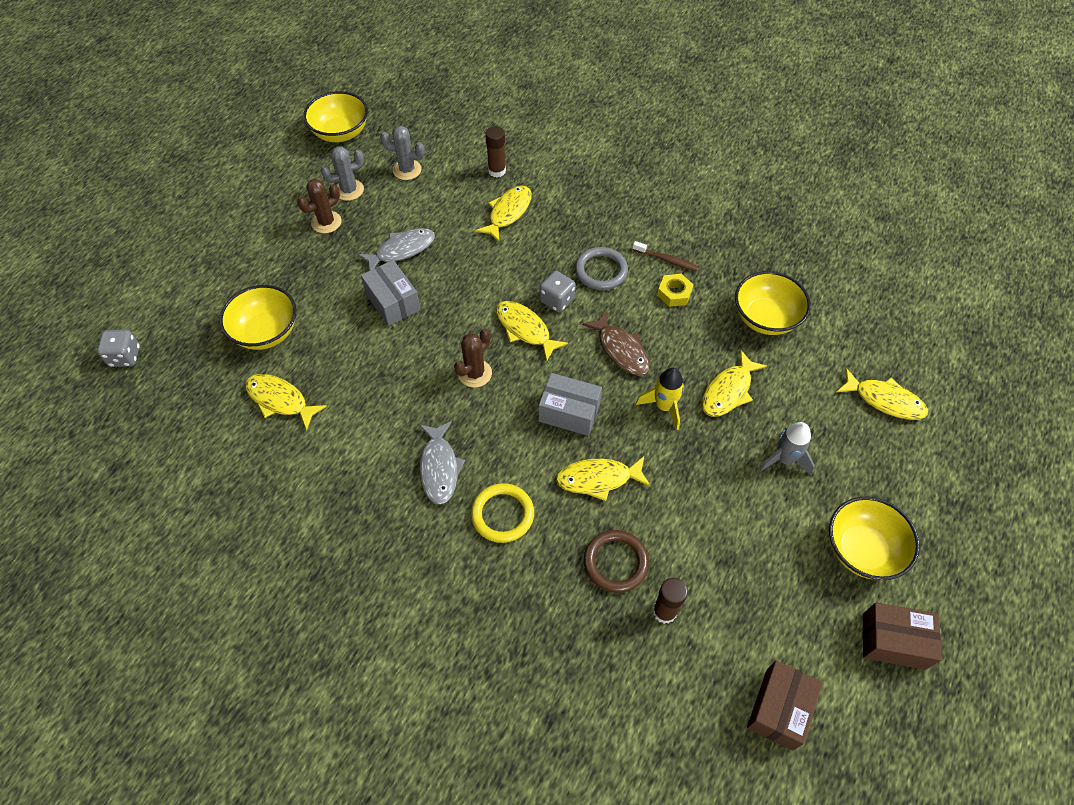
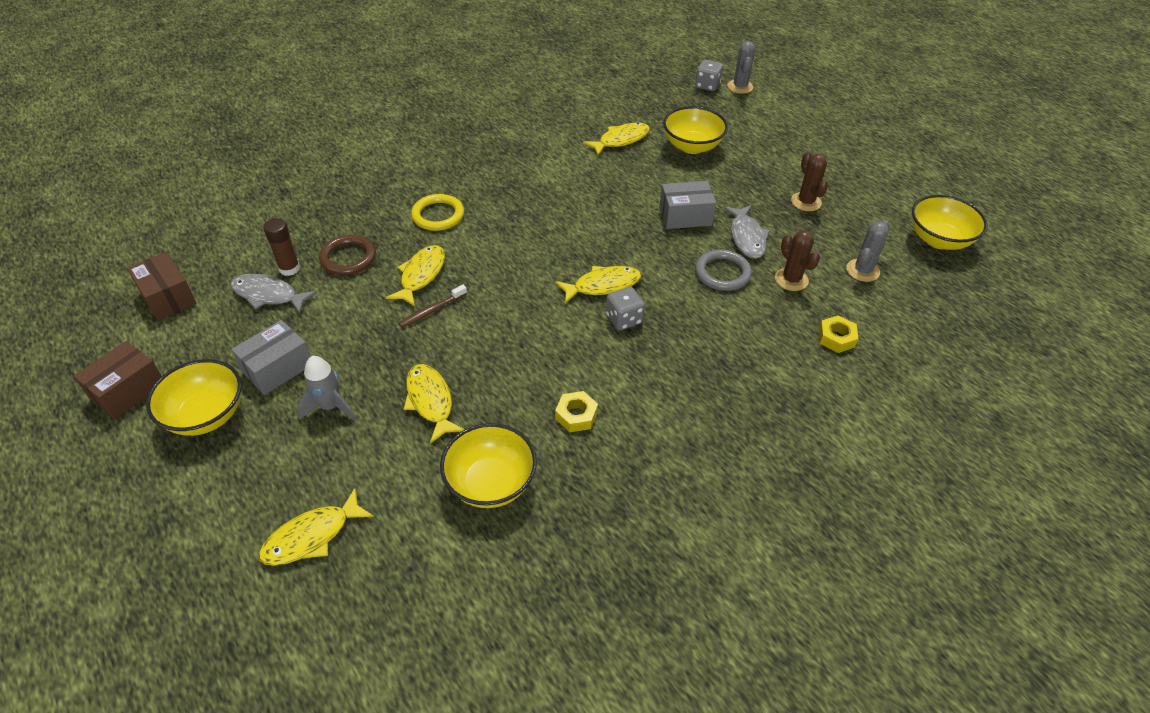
camera: 115 degrees right, 10 degrees down
(349, 190) = (846, 225): grey cactus -> grey cactus (740, 87)
(439, 468) = (503, 197): grey fish -> grey fish (268, 295)
(475, 373) = (576, 240): brown cactus -> brown cactus (791, 279)
(497, 171) = (836, 338): brown glue stick -> yellow nut
(508, 213) = (764, 325): yellow fish -> none
(569, 412) = (495, 281): grey box -> grey box (277, 368)
(601, 271) = (643, 367): grey ring -> grey ring (722, 273)
(621, 350) = (535, 341): brown fish -> none
(664, 406) = (452, 345): yellow rocket -> none
(666, 260) = (626, 431): brown toothbrush -> brown toothbrush (432, 310)

